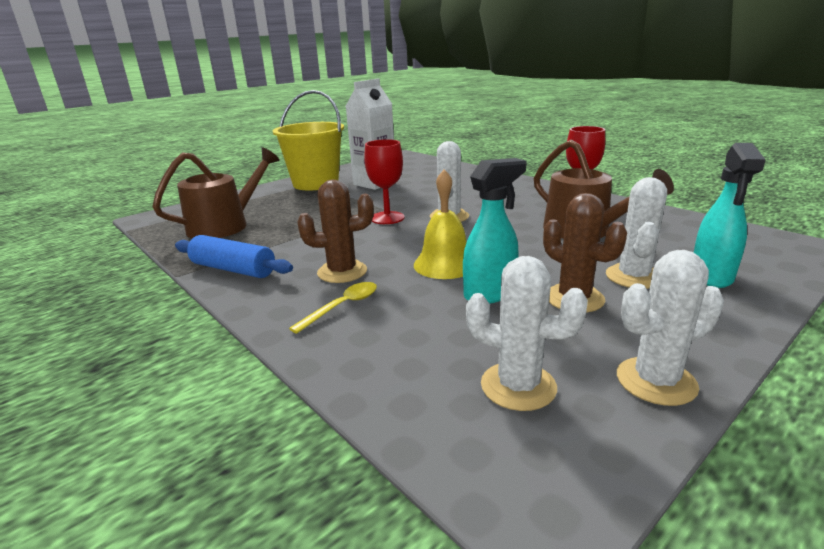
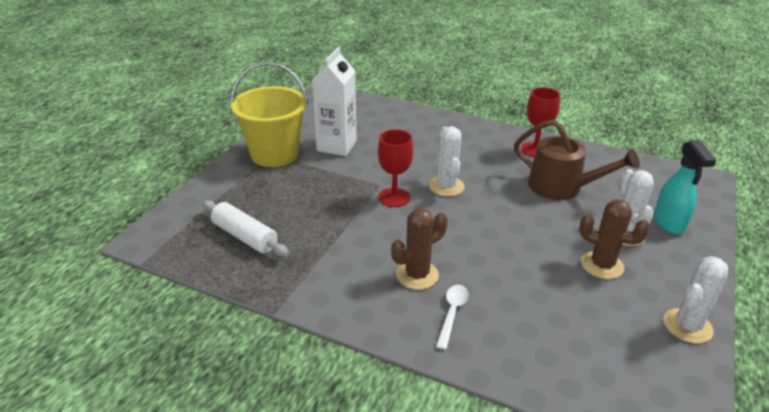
camera: 25 degrees left, 10 degrees up
(224, 225) = (245, 236): brown watering can -> white rolling pin
(233, 269) = (319, 293): blue rolling pin -> none
(342, 307) = (452, 313): yellow spoon -> white spoon
(445, 264) = (490, 248): yellow bell -> none
(490, 293) = (545, 273): turquoise spray bottle -> none
(518, 386) = (620, 352): white cactus -> none

